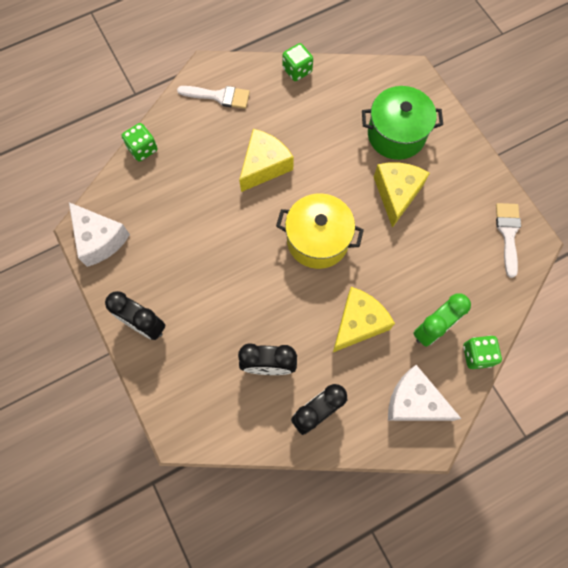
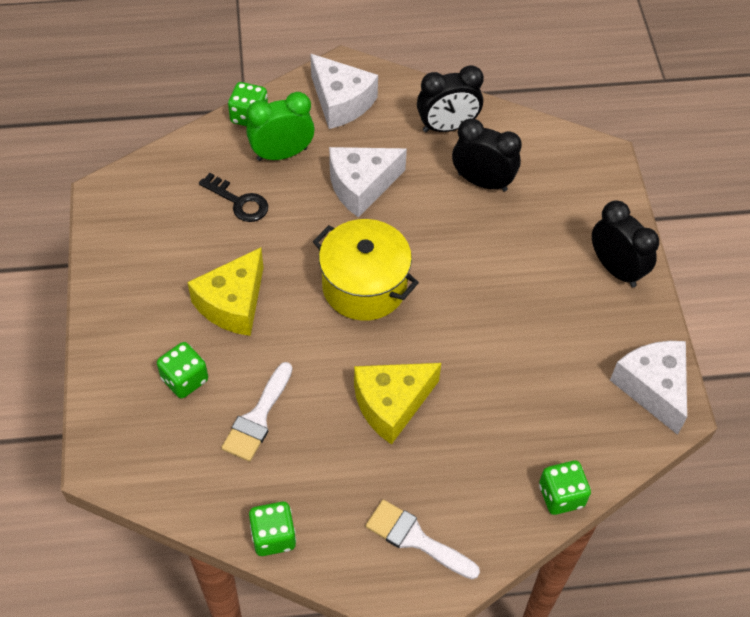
camera: 160 degrees left, 15 degrees down
(358, 323) = (361, 186): yellow cheese -> white cheese
(396, 134) = (185, 379): green pot -> green dice
(438, 273) = (239, 202): none -> black key
(508, 234) = (128, 212): white brush -> white brush (258, 418)

